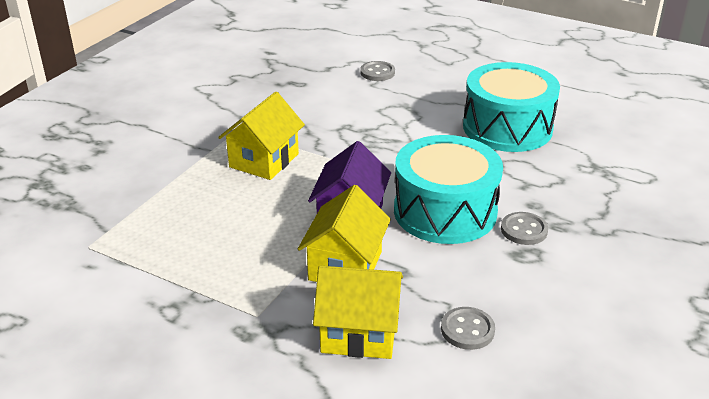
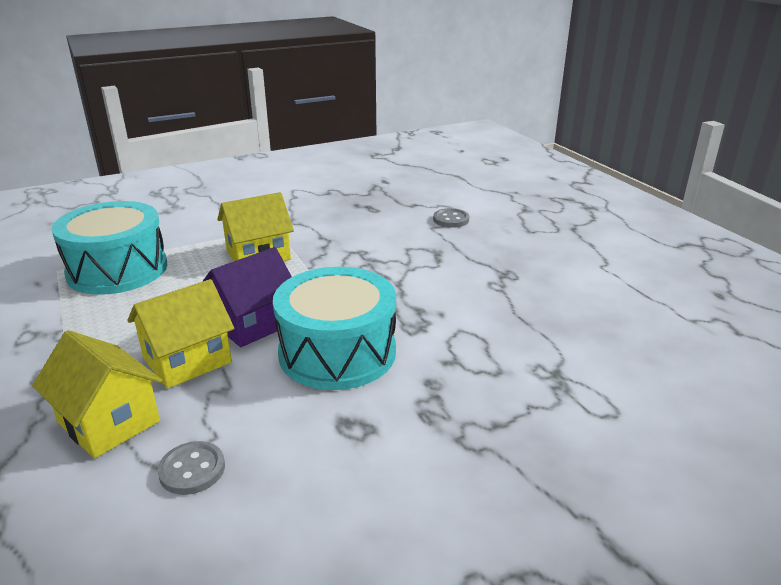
camera: 35 degrees right, 5 degrees down
(507, 128) = (508, 303): turquoise drum -> turquoise drum (117, 270)
(524, 230) = (386, 402): grey button -> none

